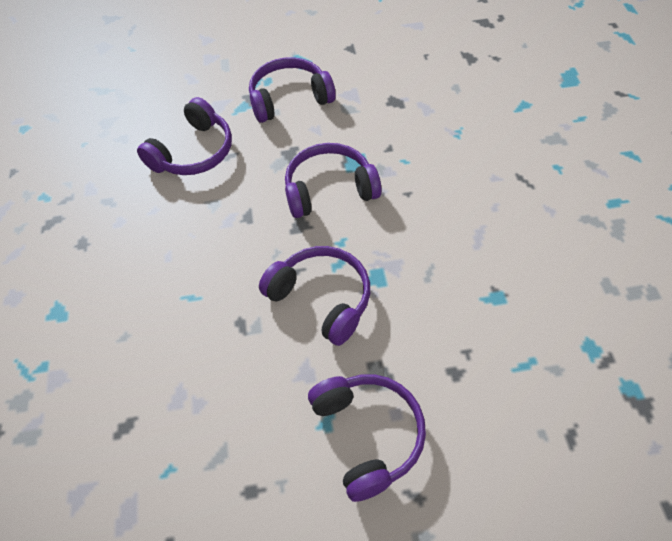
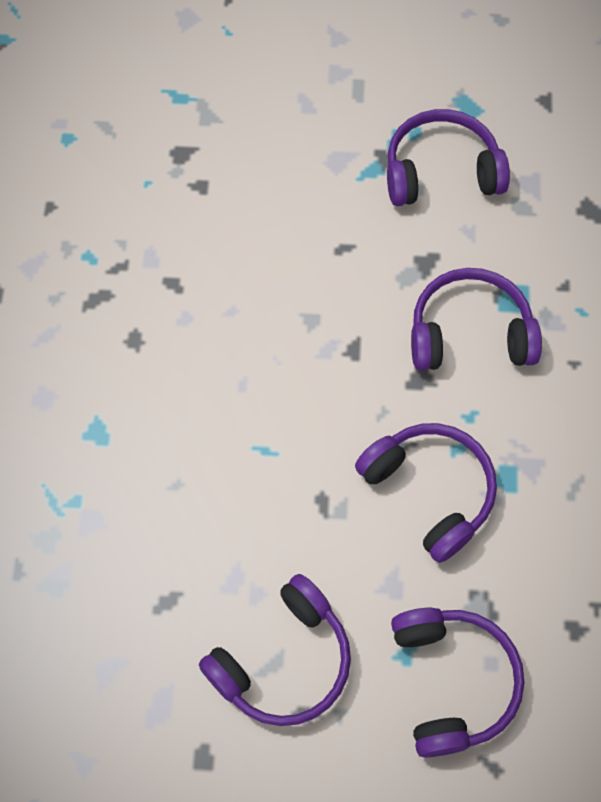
camera: 10 degrees right, 10 degrees up
(193, 152) = (295, 231): purple headphones -> purple headphones (283, 661)

